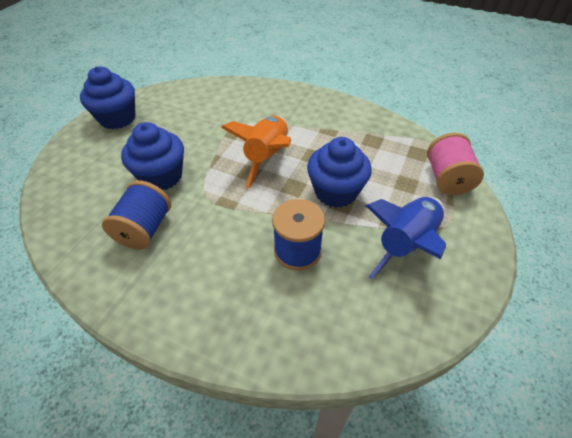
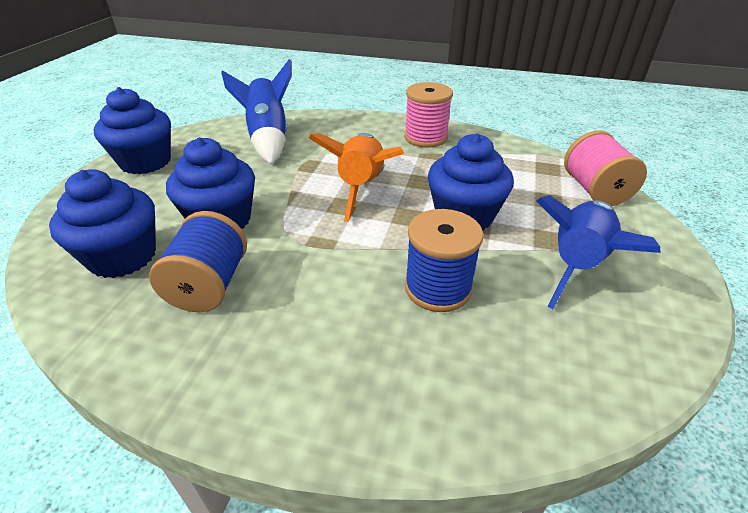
camera: 10 degrees left, 10 degrees down
(93, 199) = (123, 257): none -> blue cupcake
(208, 103) = (268, 138): none -> blue rocket
(329, 113) = (425, 137): none -> pink spool

